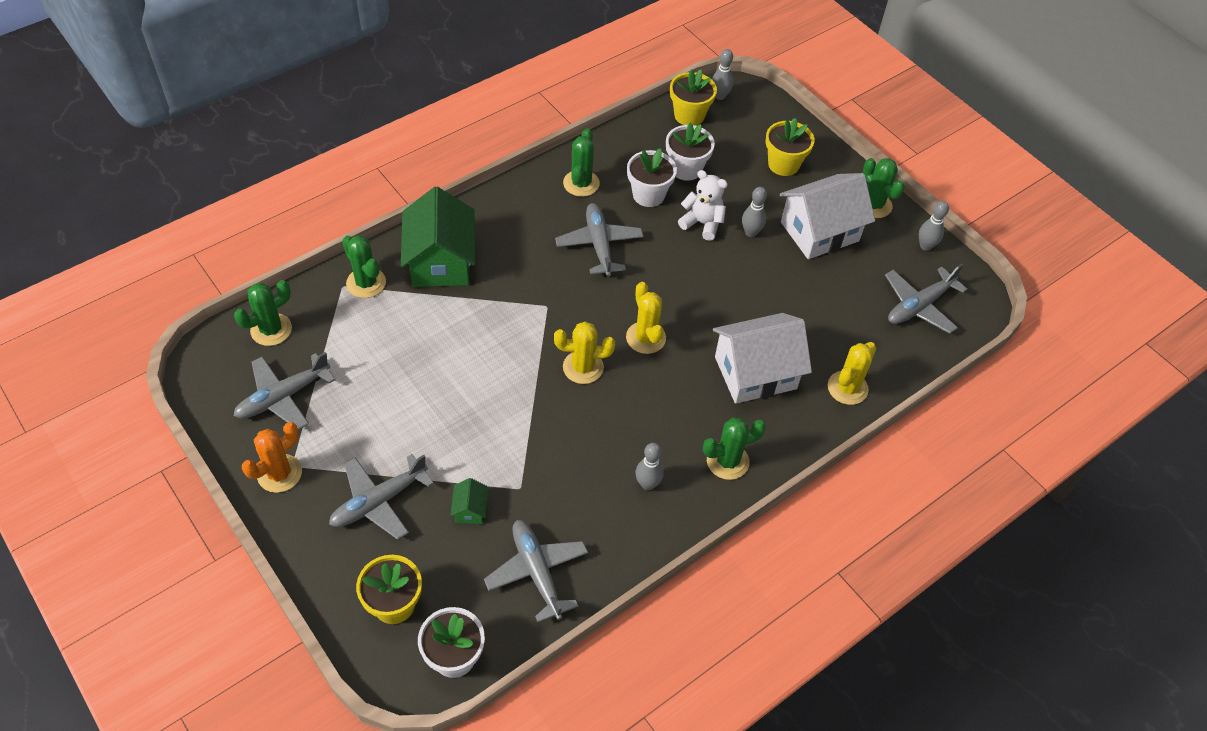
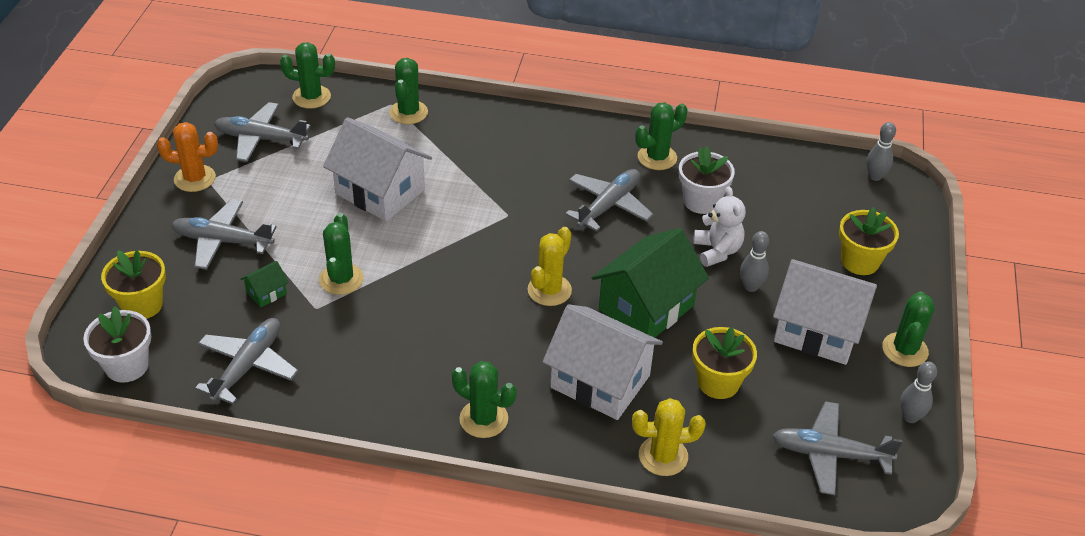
camera: 50 degrees right, 10 degrees down
(437, 363) = (380, 192): none -> white house
(441, 261) = (476, 135): green house -> green house (646, 307)
(506, 451) = (341, 279): none -> green cactus
(583, 367) = (473, 272): yellow cactus -> none
(647, 484) = (402, 381): grey bowling pin -> none
(686, 169) = (762, 205): white flower pot -> none
(689, 115) = (824, 172): yellow flower pot -> yellow flower pot (718, 382)

